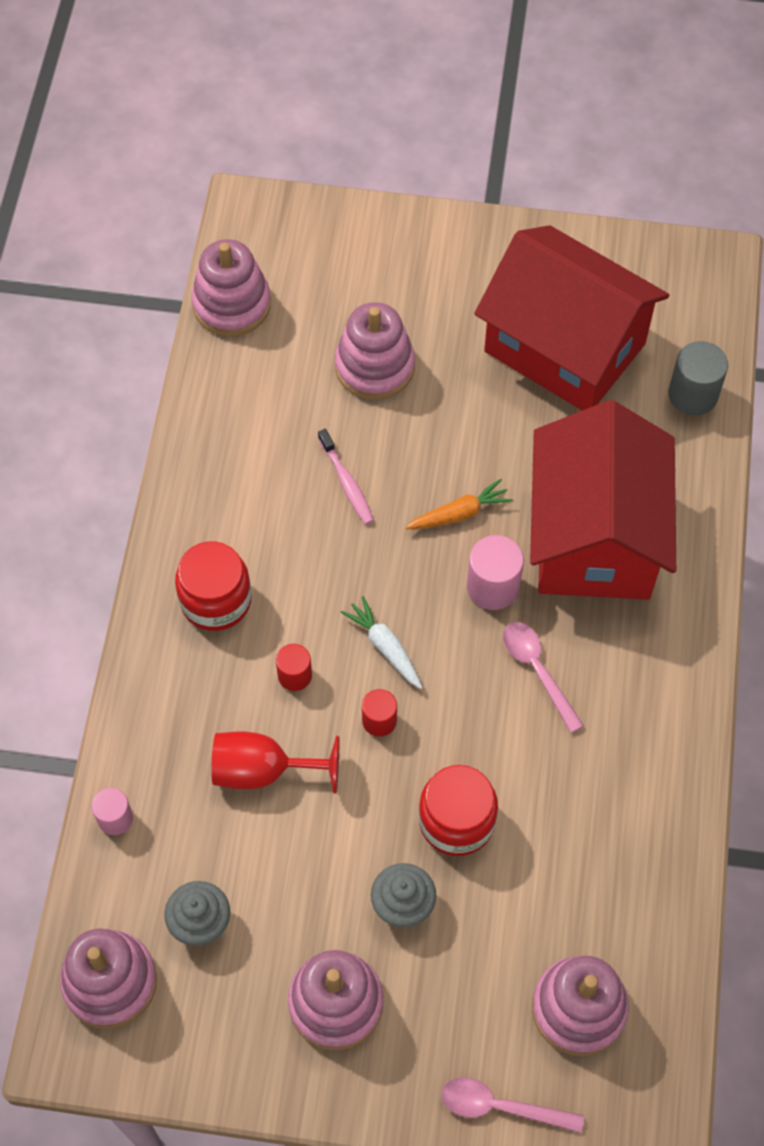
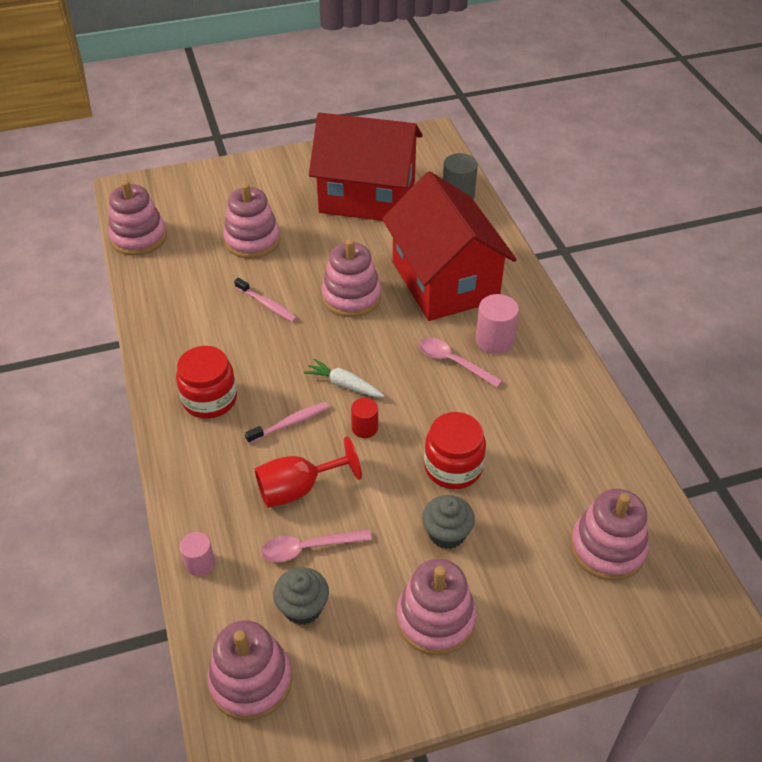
camera: 25 degrees left, 15 degrees down
(295, 675) = (290, 423): red cylinder -> pink toothbrush
(459, 513) = (351, 297): orange carrot -> pink stacking toy
(493, 587) = (396, 327): pink cylinder -> pink cylinder (494, 340)
(501, 1106) = (596, 636): pink spoon -> pink spoon (308, 548)

